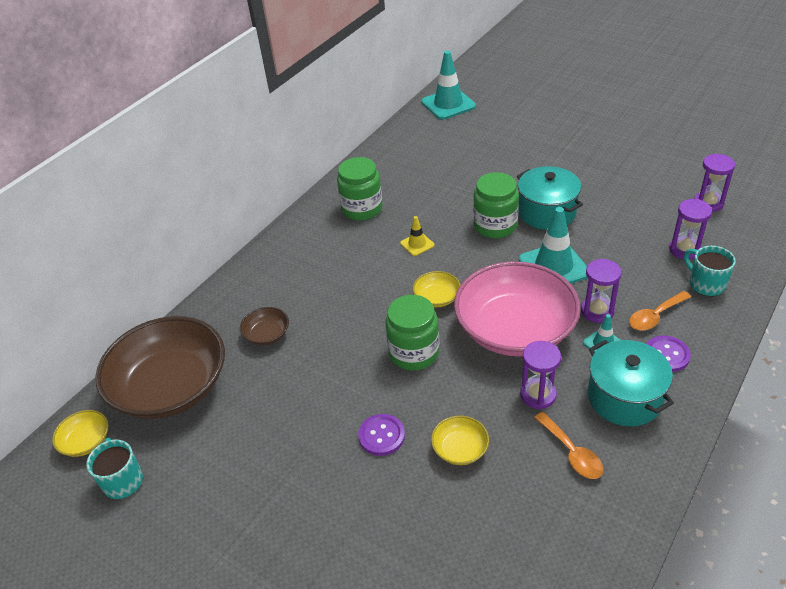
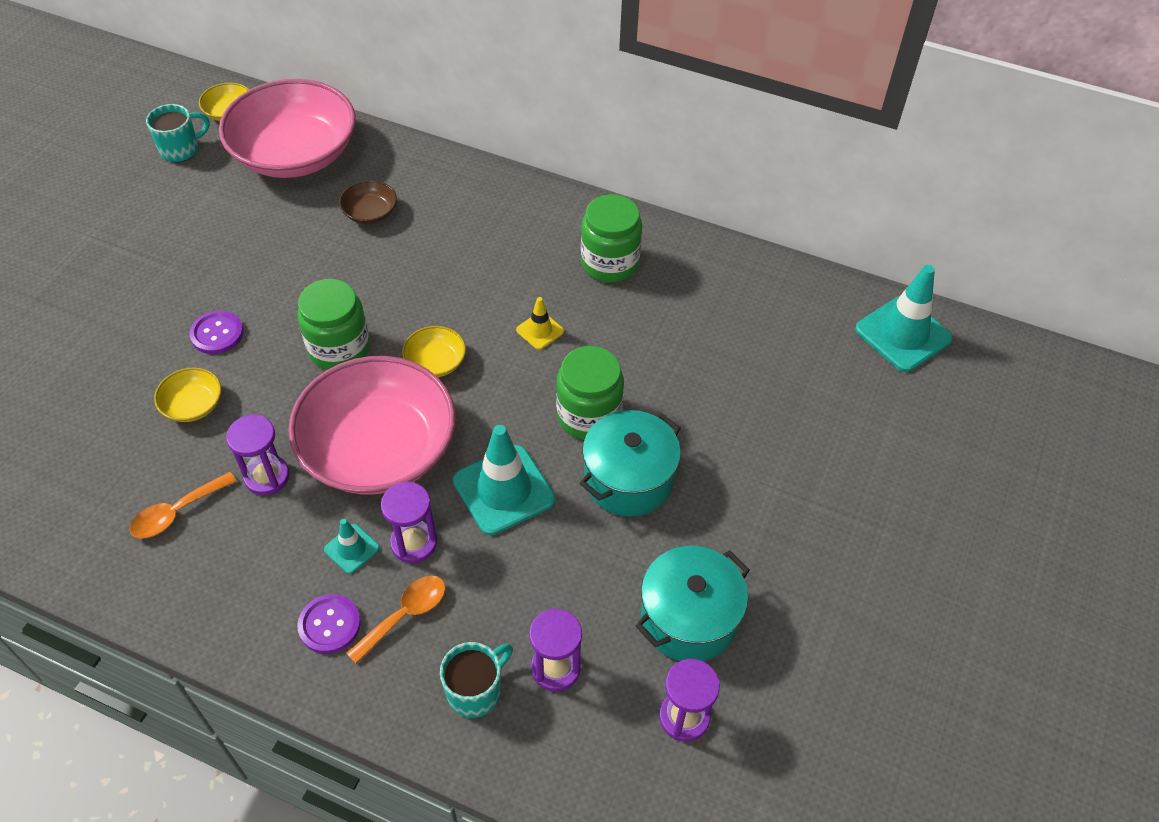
camera: 75 degrees right, 10 degrees up
(171, 387) = (295, 154): brown bowl -> pink bowl
(624, 398) = (257, 571): turquoise pot -> turquoise pot (688, 618)
(655, 316) = (405, 615): orange spoon -> orange spoon turned 90 degrees clockwise

